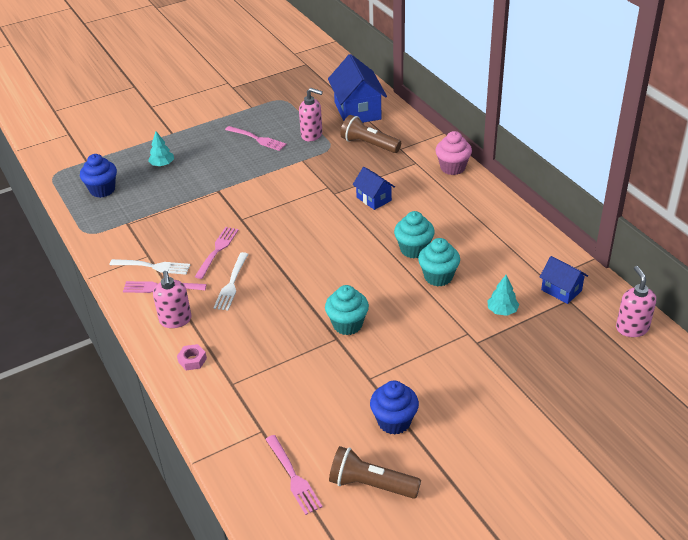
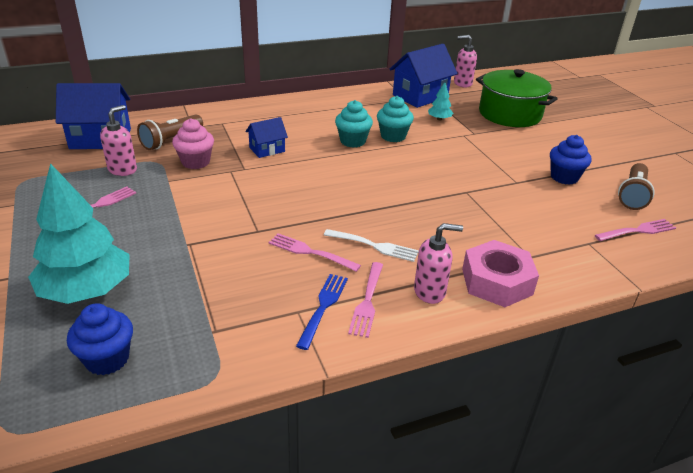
camera: 85 degrees left, 5 degrees down
(152, 267) = (323, 308): white fork -> blue fork
(162, 164) = (87, 290): turquoise tree -> turquoise tree, size x2.36
(192, 360) = (496, 281): pink nut -> pink nut, size x2.28
(347, 324) = (448, 184): turquoise cupcake -> none
(452, 168) = (242, 109): pink cupcake -> pink cupcake (195, 162)
(552, 377) = (510, 114): none -> green pot
(561, 290) = (420, 96): blue house -> blue house, size x1.82

